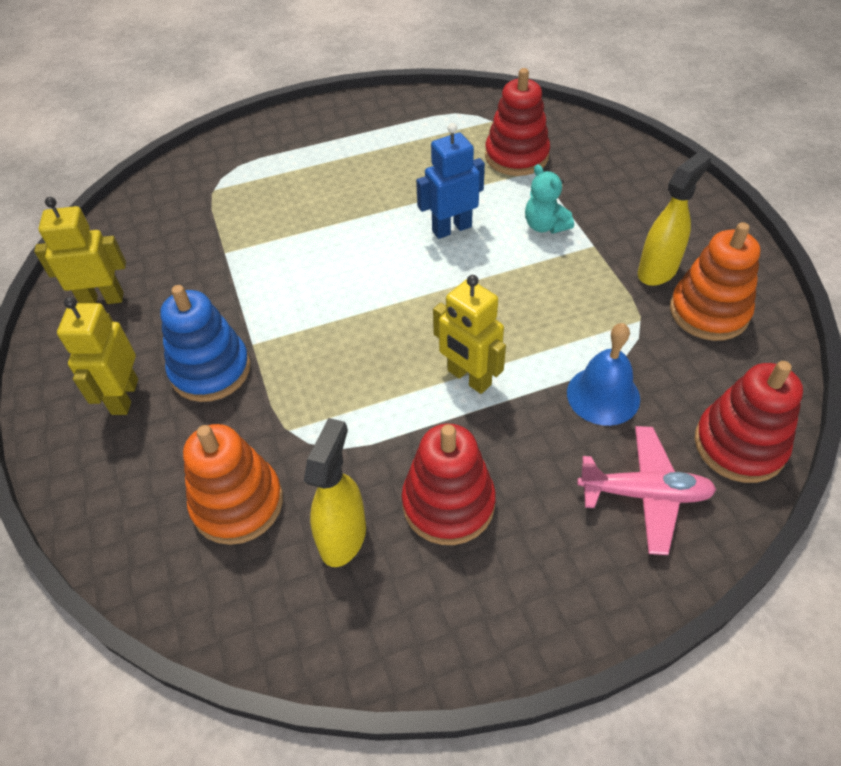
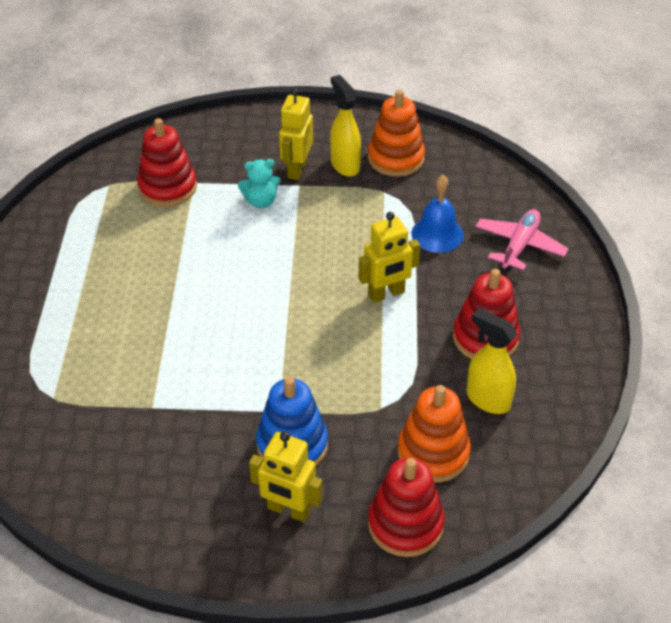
camera: 70 degrees left, 5 degrees down
(102, 299) = (154, 511): yellow robot -> yellow robot (297, 169)
(451, 228) = (227, 253): blue robot -> none
(739, 445) = (504, 192): red stacking toy -> red stacking toy (405, 524)

